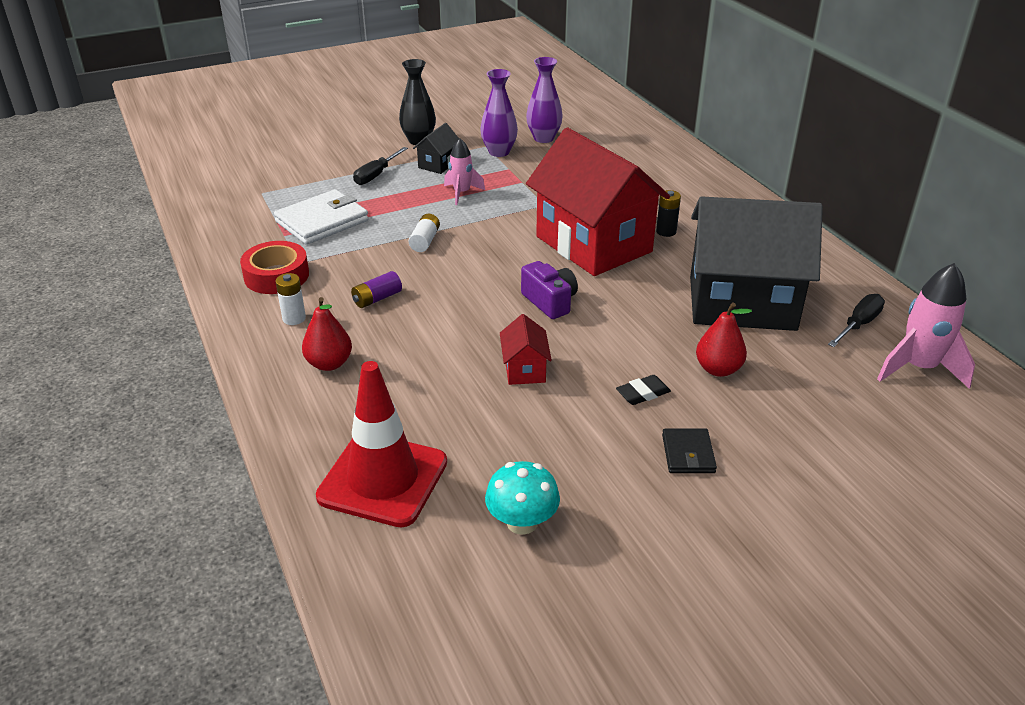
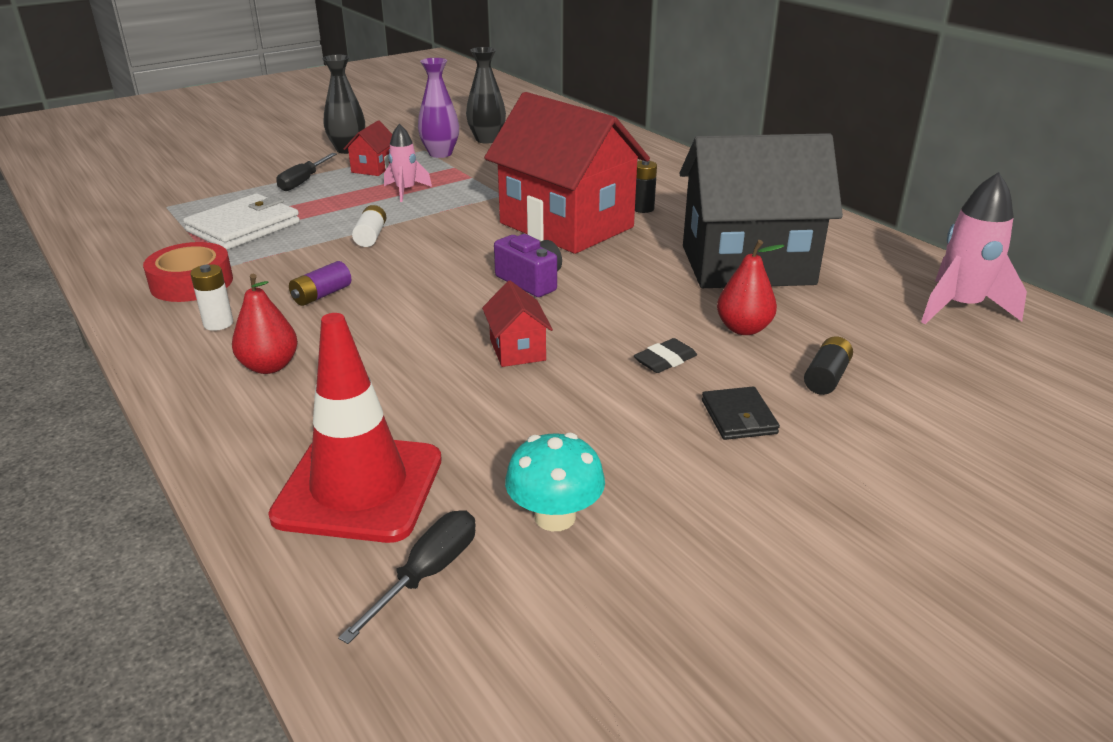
camera: 10 degrees left, 5 degrees down
(438, 164) = (373, 168): black house -> red house
(543, 138) = (487, 139): purple vase -> black vase
(773, 425) = (826, 377): none -> black battery
(858, 324) = (879, 274): black screwdriver -> black screwdriver (427, 573)

